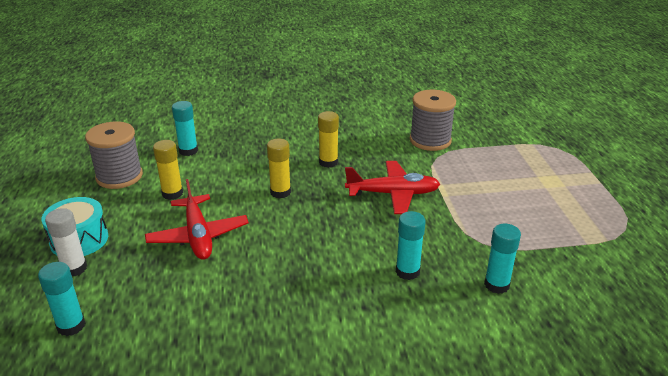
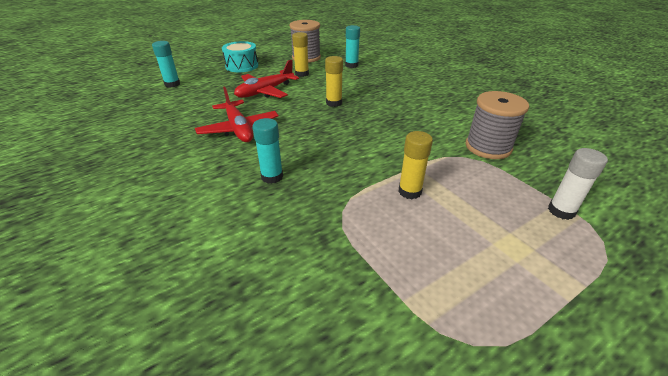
camera: 65 degrees right, 5 degrees up
(74, 268) = (217, 72): white glue stick -> white glue stick (561, 211)
(328, 162) = (391, 110): yellow glue stick -> yellow glue stick (409, 191)
(393, 194) = (376, 147): red plane -> red plane (239, 129)
(496, 285) = (279, 233): turquoise glue stick -> none

